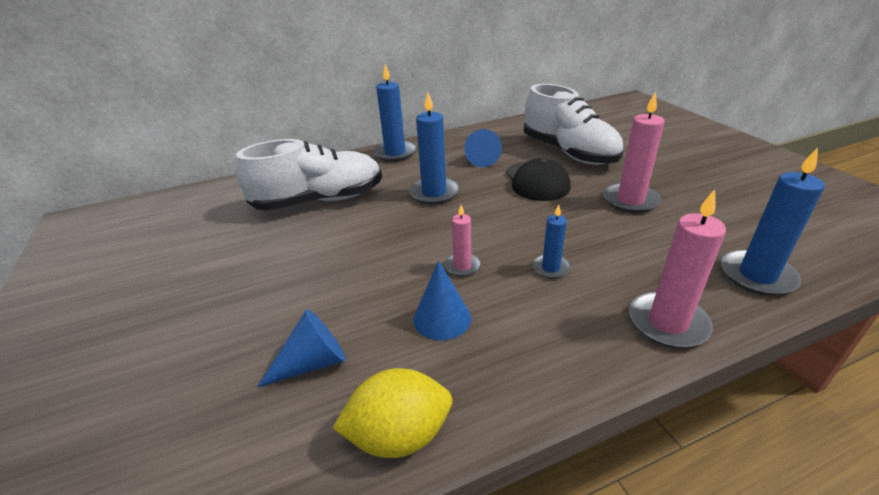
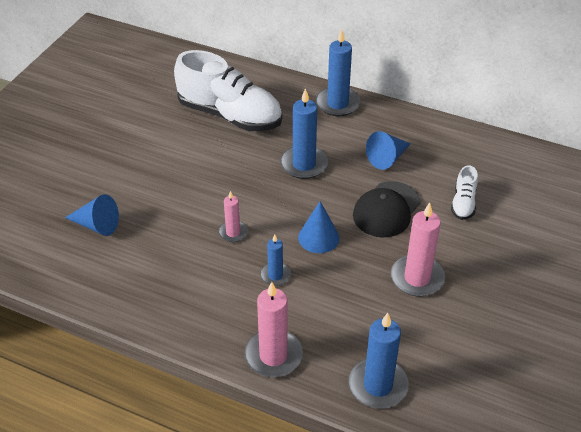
camera: 45 degrees right, 10 degrees up
(399, 435) = (86, 287): yellow lemon -> none
(442, 318) = (177, 253): blue cone -> blue cone (318, 237)
(569, 152) = (463, 203): white shoe -> white shoe, size x0.45

